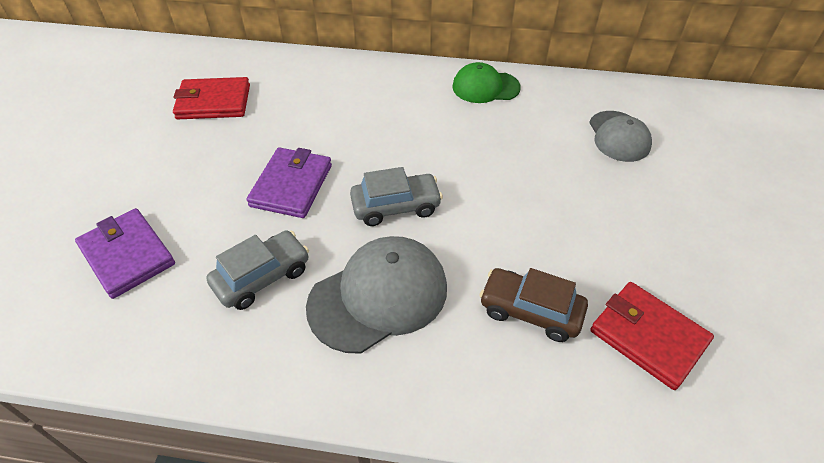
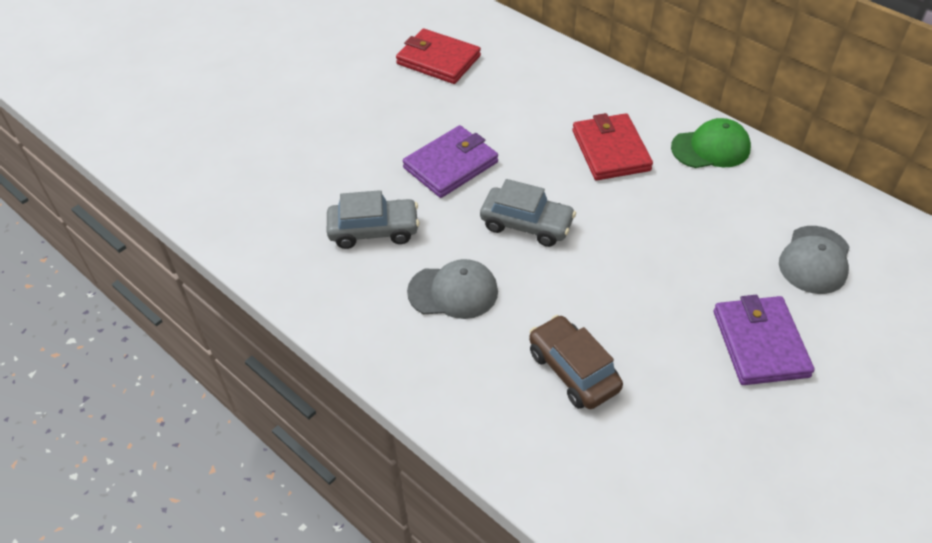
camera: 35 degrees right, 0 degrees up
(127, 255) = (288, 165): purple wallet -> purple wallet (760, 343)
(378, 296) = (453, 292): grey cap -> grey cap, size x0.64
(485, 87) = (711, 148): green cap -> green cap turned 135 degrees clockwise
(648, 337) = (664, 449): red wallet -> red wallet (610, 150)

